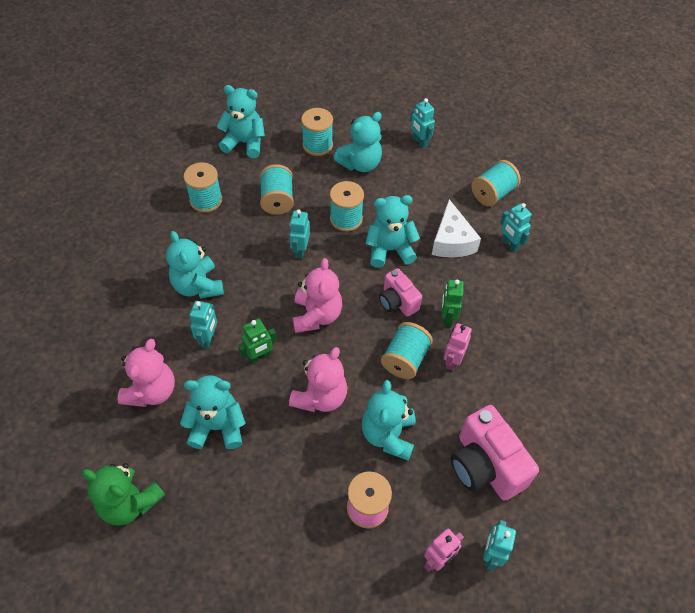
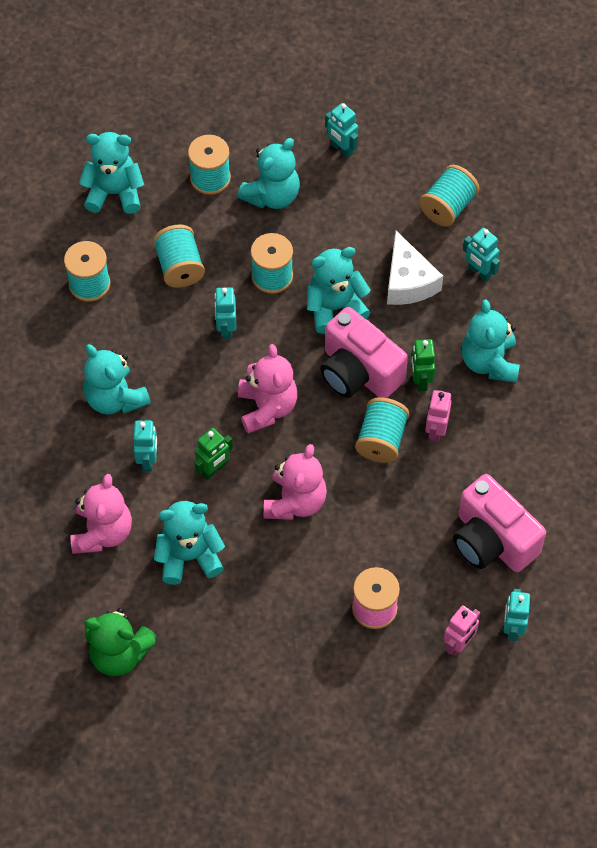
camera: 10 degrees left, 5 degrees up
(388, 435) = (380, 528): turquoise teddy bear -> turquoise teddy bear (489, 362)
(397, 302) = (358, 372): pink camera -> pink camera, size x1.68

